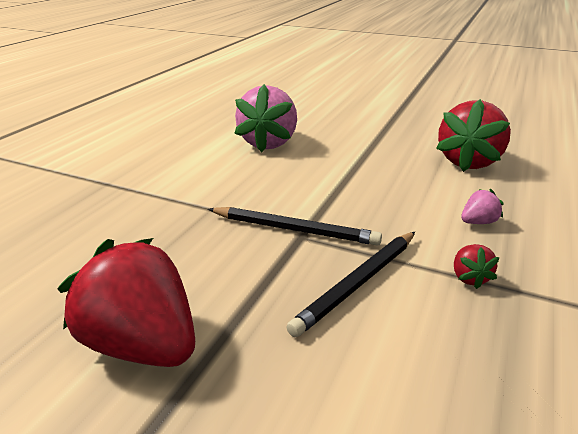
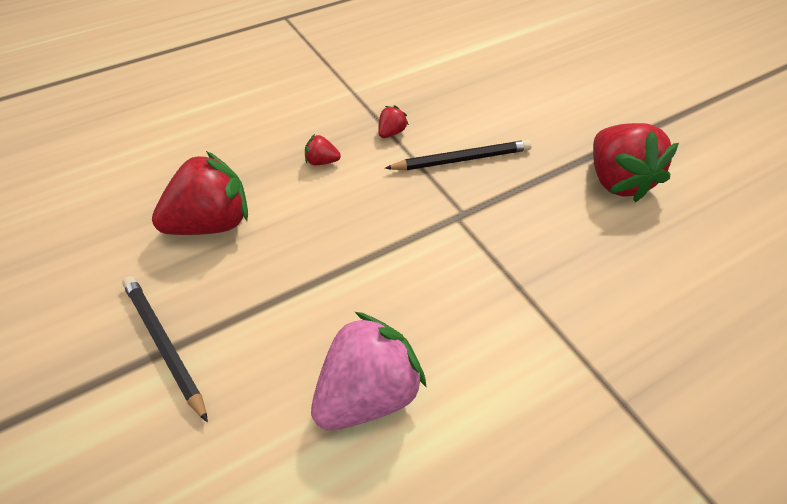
camera: 145 degrees left, 20 degrees up
(294, 229) = (464, 222): black pencil -> black pencil (164, 345)
(478, 222) = (322, 162): pink strawberry -> red strawberry

